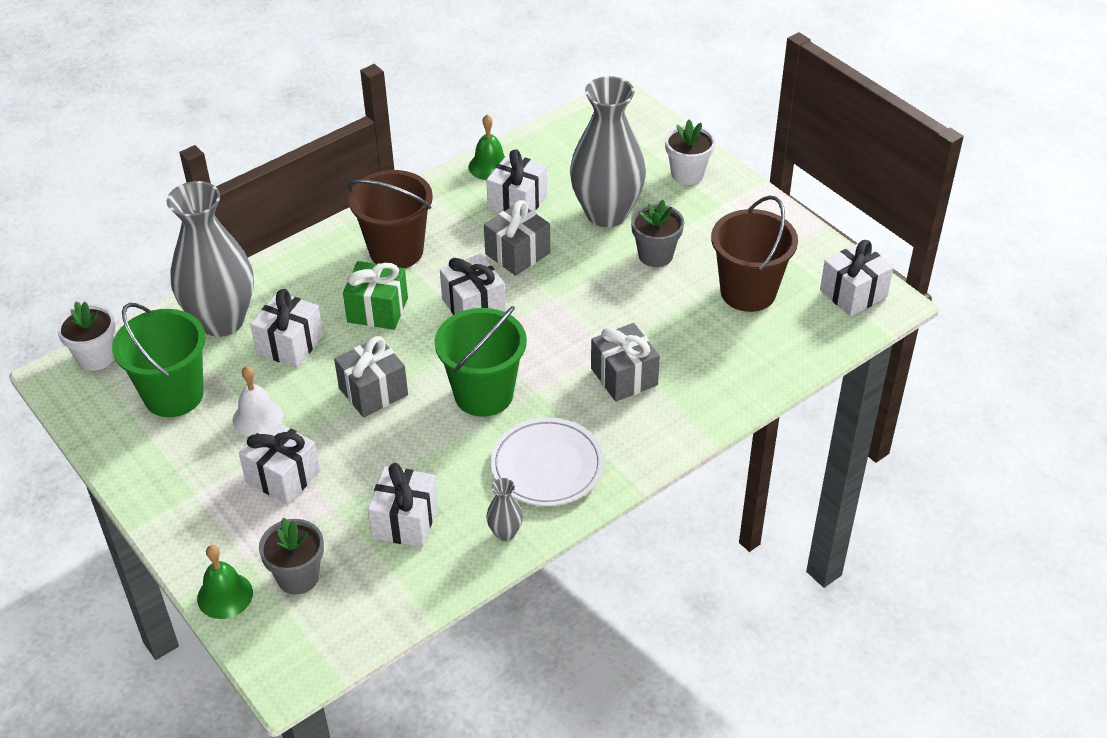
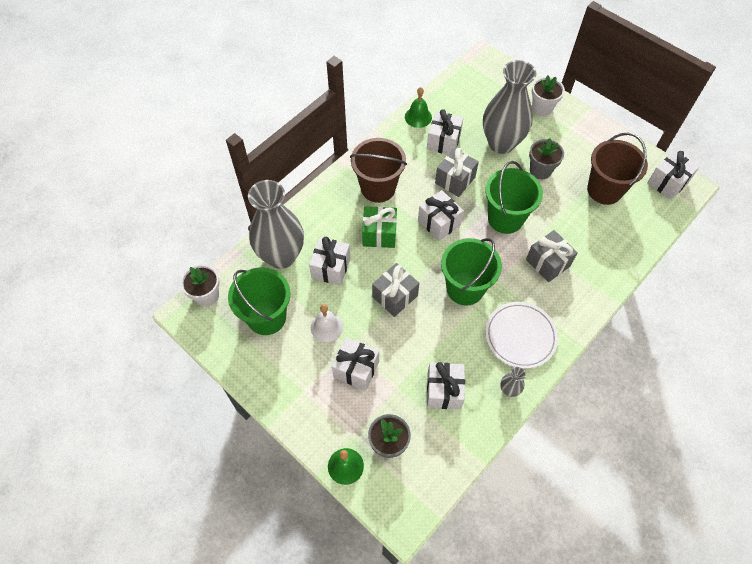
camera: 10 degrees left, 15 degrees up
(578, 311) = (505, 218): none -> green bucket

